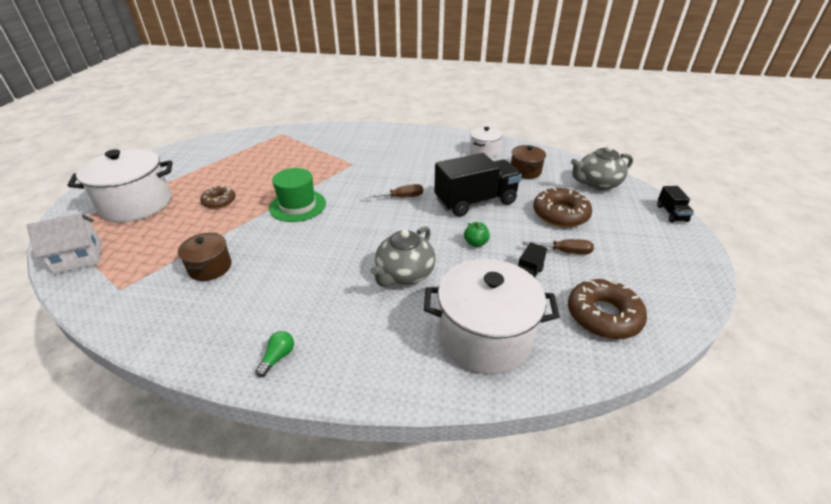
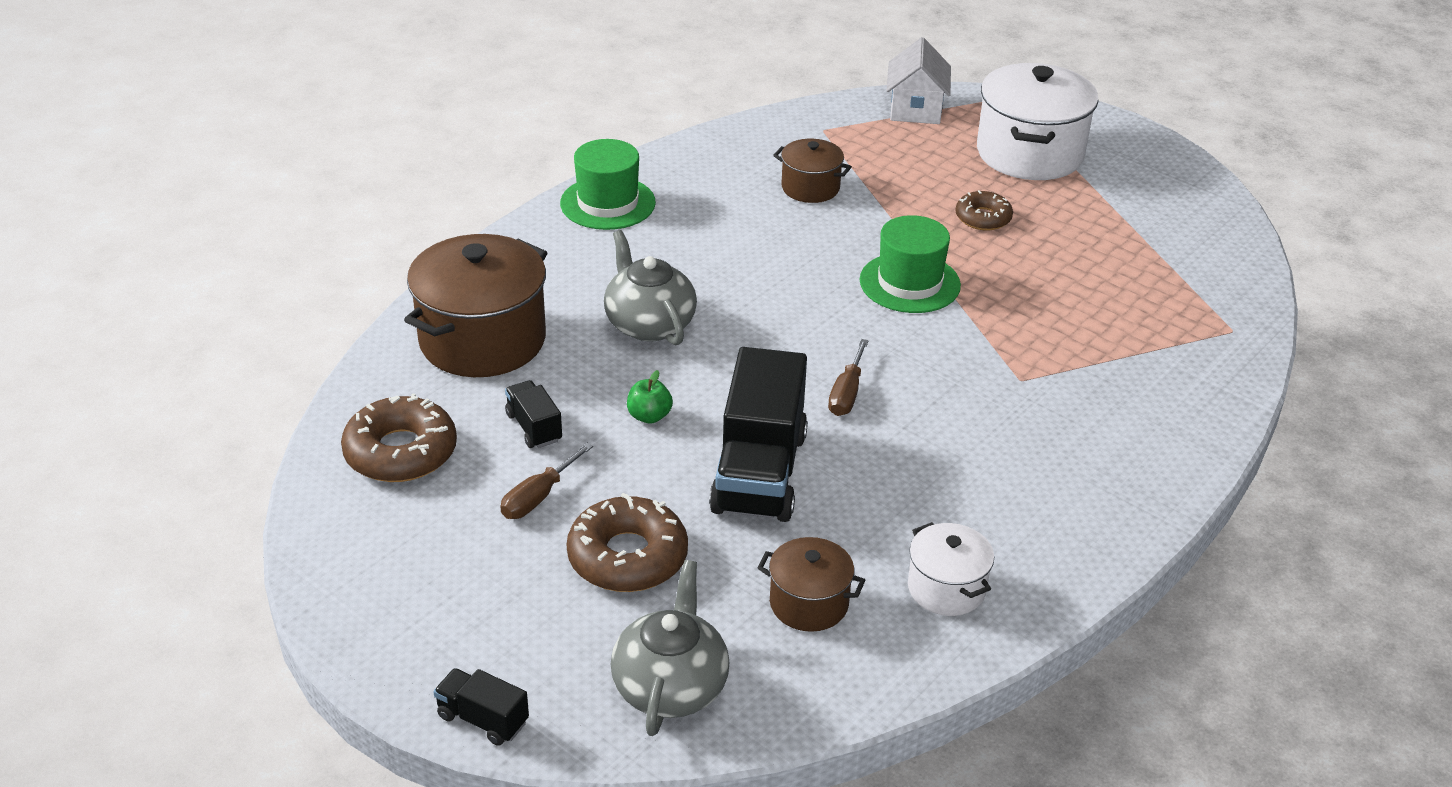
camera: 120 degrees right, 0 degrees up
(278, 357) = (607, 203): green light bulb -> green hat
(484, 337) = (482, 340): white pot -> brown pot

